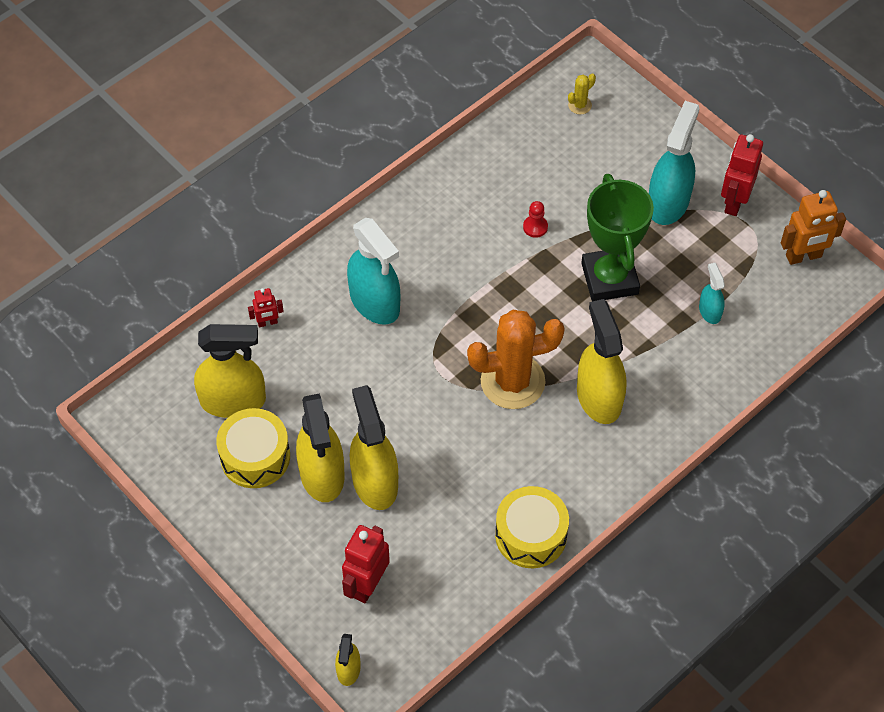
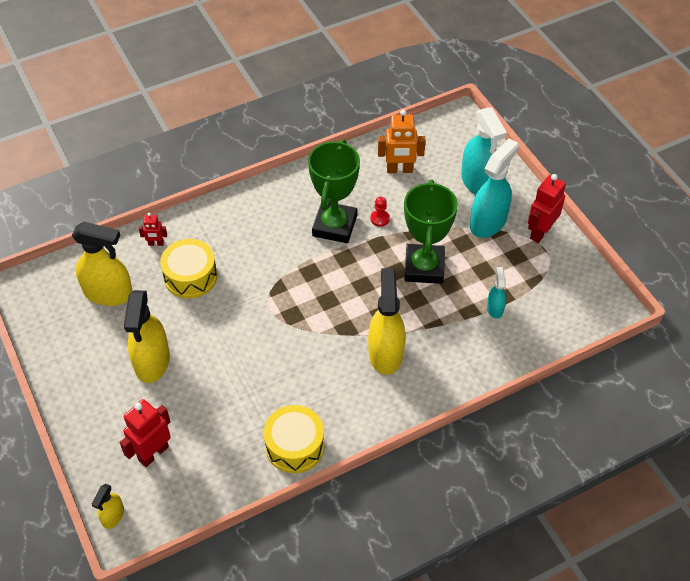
camera: 15 degrees right, 5 degrees down
(255, 457) = (108, 337): yellow drum -> yellow drum (190, 277)
(375, 302) = (240, 246): turquoise spray bottle -> turquoise spray bottle (478, 182)
(375, 481) = (189, 376): yellow spray bottle -> none
(482, 249) = (334, 226): none -> green trophy
(512, 381) = (322, 326): orange cactus -> none
(579, 105) = (443, 141): yellow cactus -> none
(803, 256) = (583, 284): orange robot -> orange robot (399, 170)

